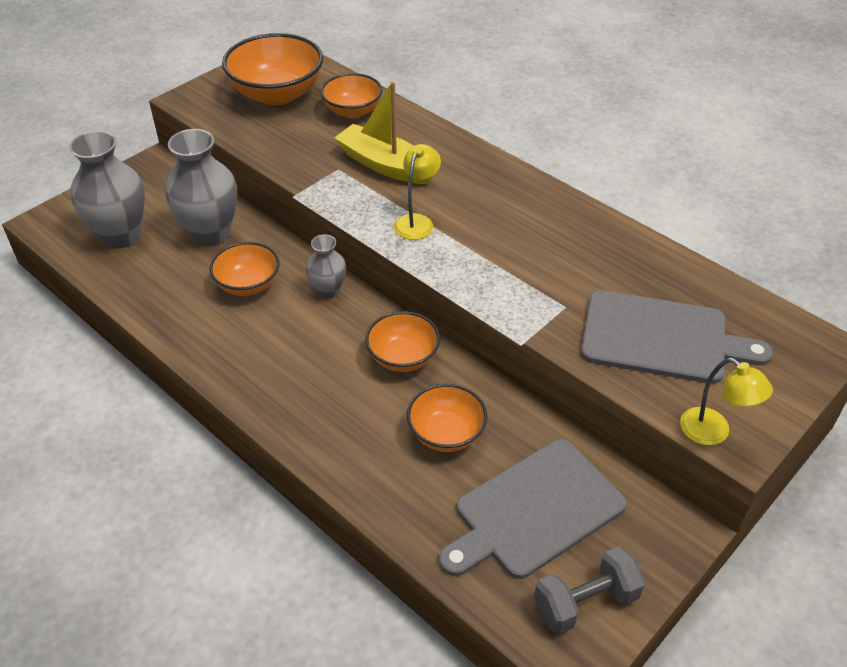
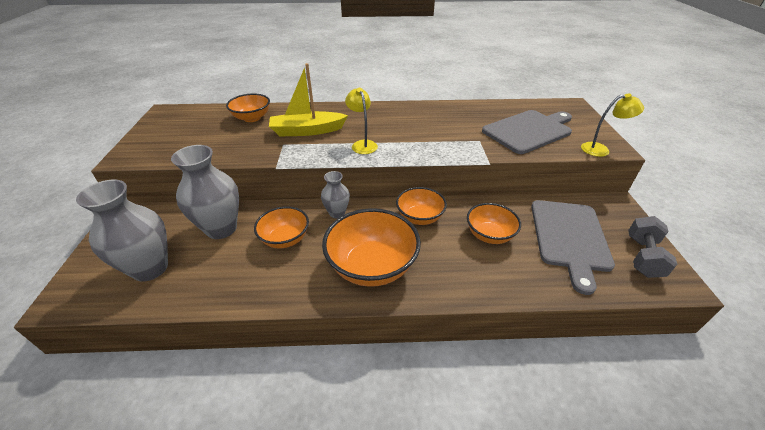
camera: 45 degrees left, 5 degrees down
(277, 94) = (191, 129): orange bowl -> orange bowl (372, 266)

